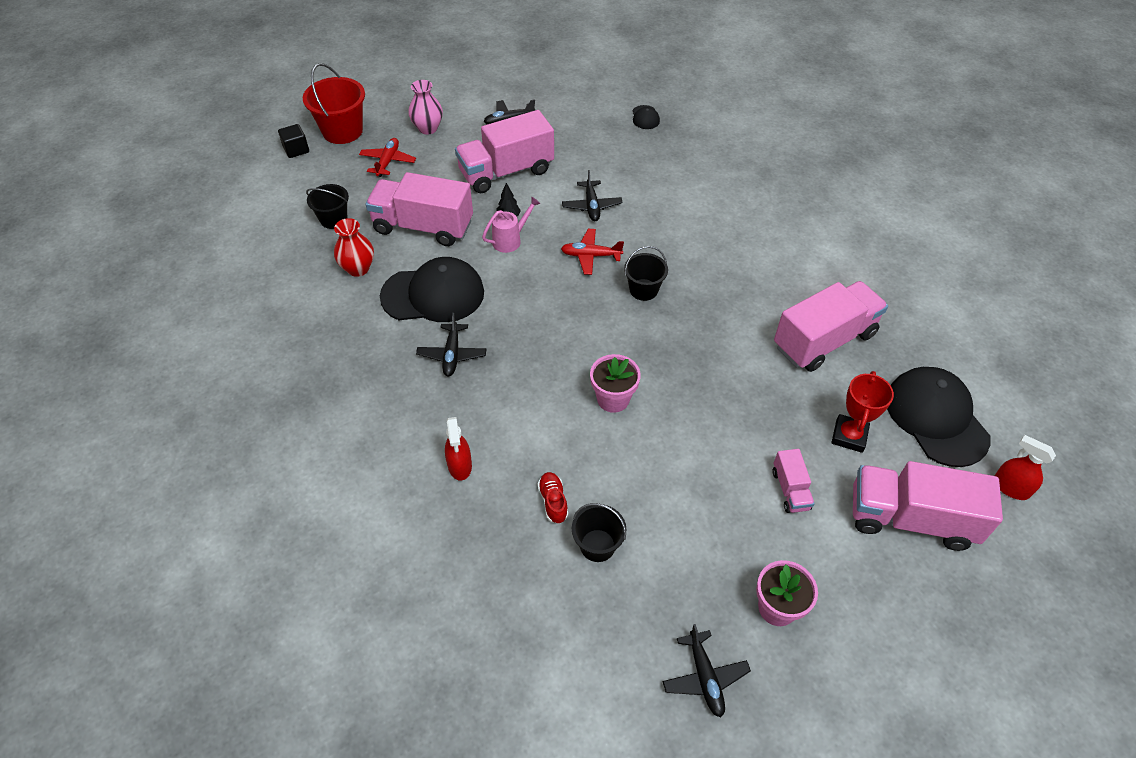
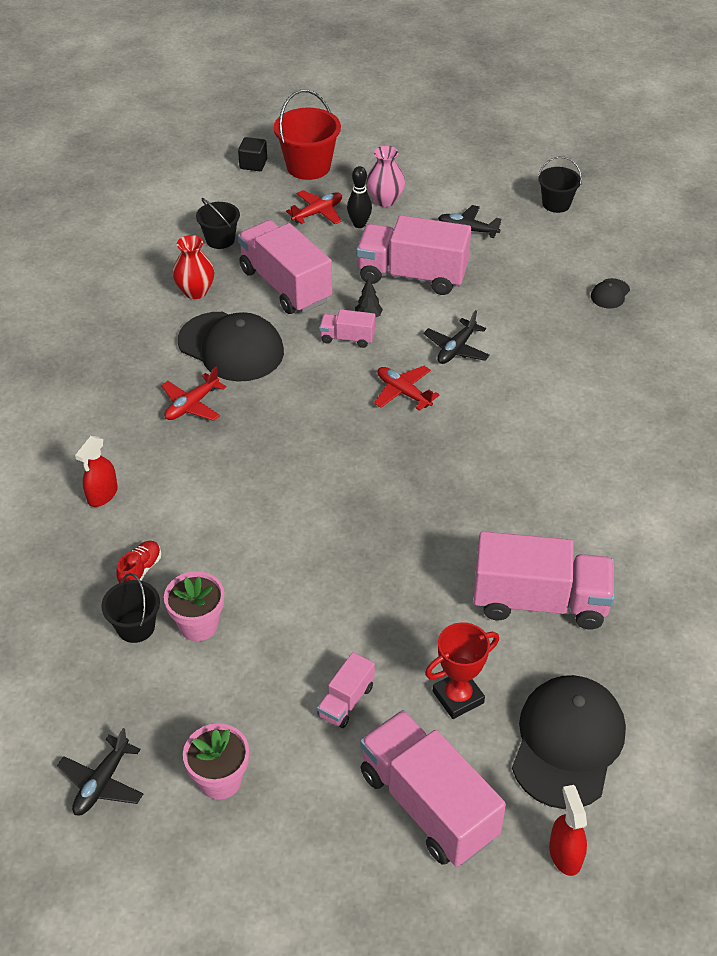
camera: 40 degrees right, 5 degrees down
(428, 154) = (359, 224): none -> black bowling pin
(452, 354) = (192, 405): black plane -> red plane
(510, 240) = (347, 338): pink watering can -> pink truck
(613, 399) = (281, 524): pink flower pot -> pink flower pot (198, 625)
(643, 290) = (417, 450): black bucket -> black bucket (556, 204)

